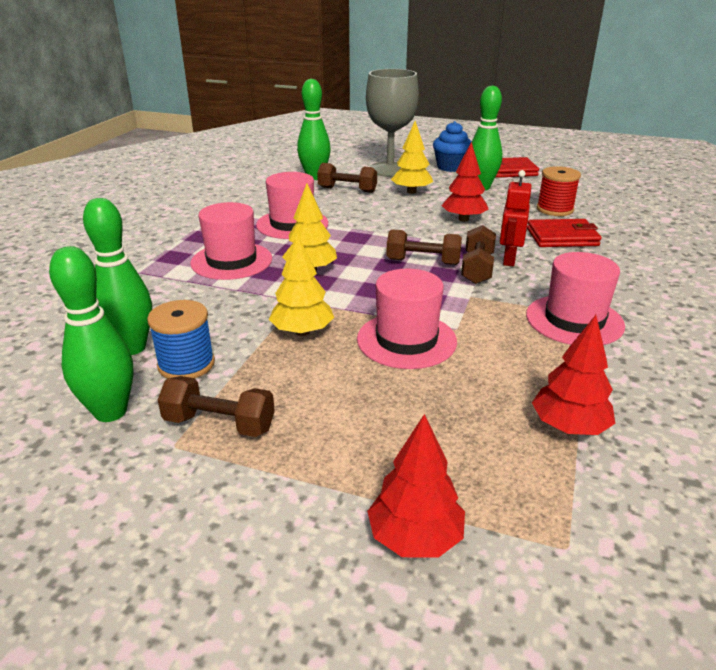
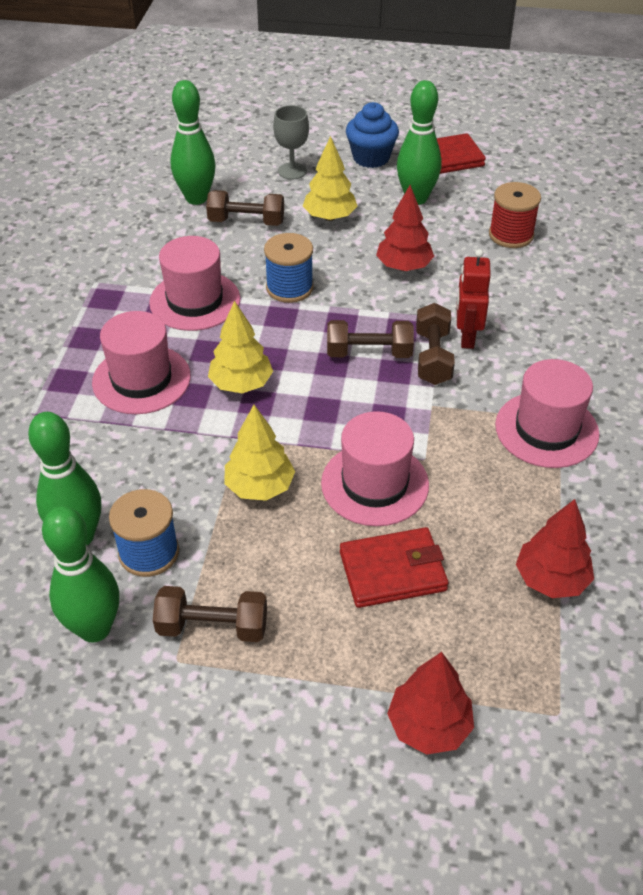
camera: 10 degrees left, 15 degrees up
(368, 223) = (289, 288): none -> blue spool
(390, 169) = (292, 171): grey goblet -> grey goblet, size x0.52
(562, 237) = (523, 288): red wallet -> red wallet (392, 571)

